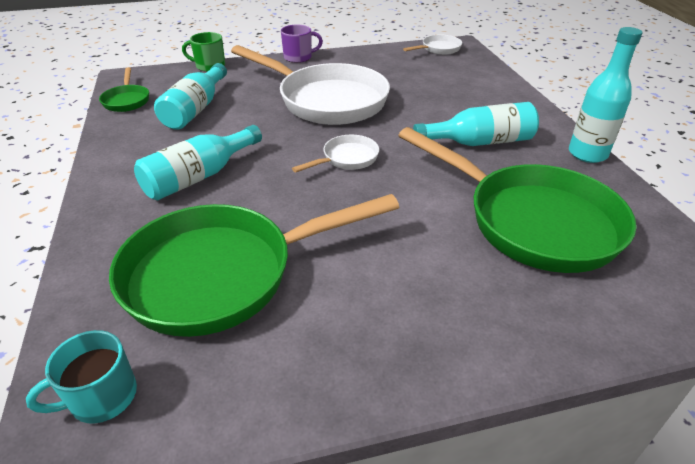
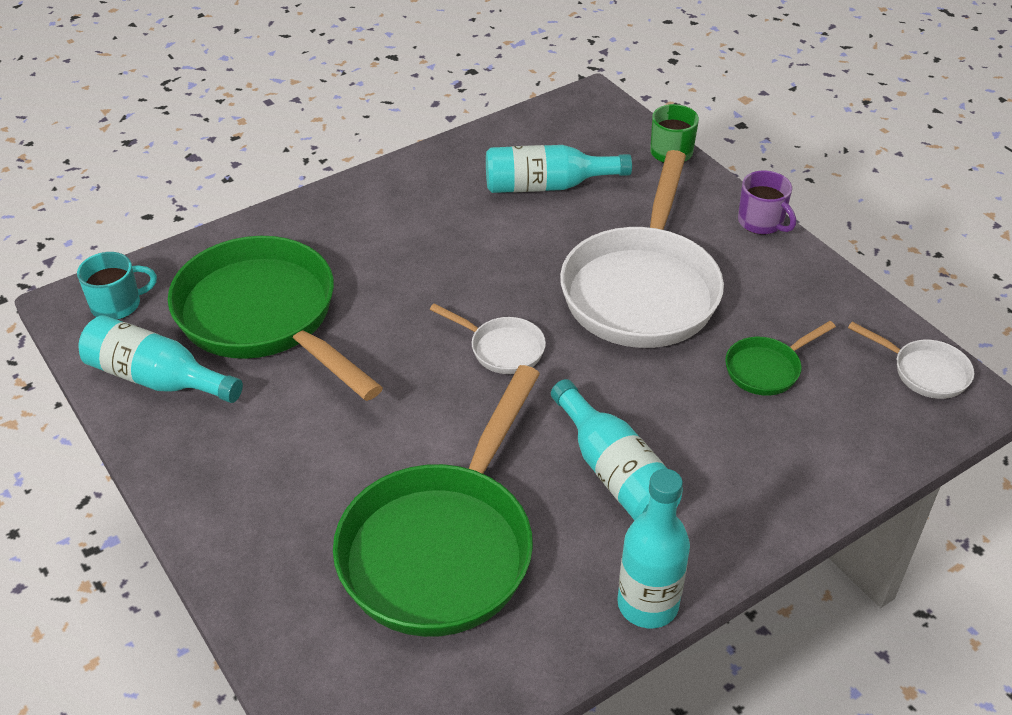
camera: 70 degrees right, 5 degrees up
(102, 397) = (117, 304): turquoise mug -> turquoise mug turned 120 degrees clockwise
(127, 100) = (535, 126): green pan -> green pan (767, 369)
(199, 176) = (408, 244): turquoise bottle -> turquoise bottle (157, 378)

